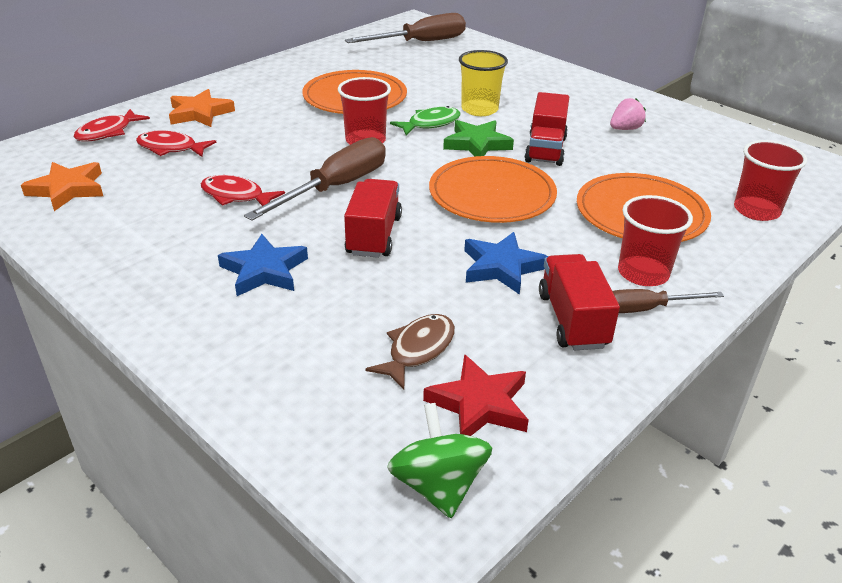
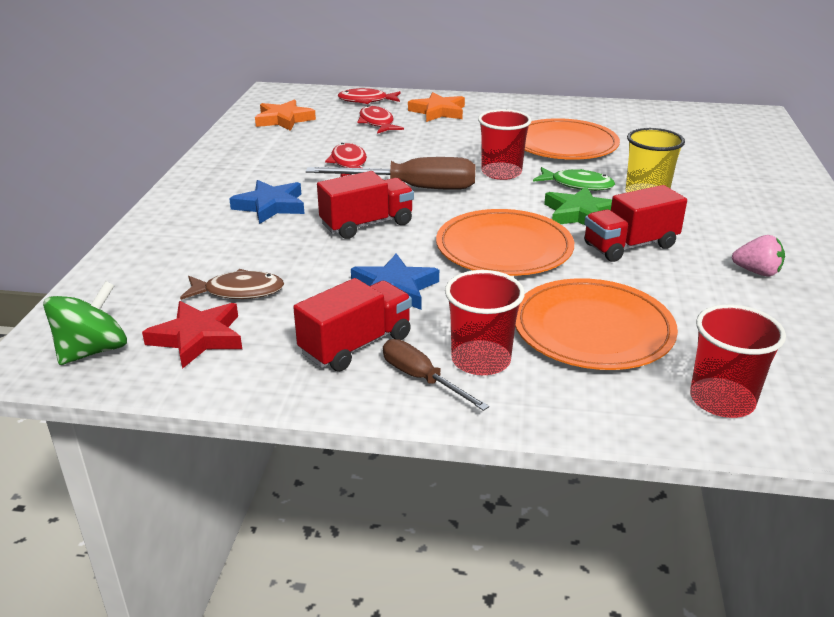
camera: 55 degrees right, 5 degrees down
(421, 42) = (720, 131): brown screwdriver -> none

